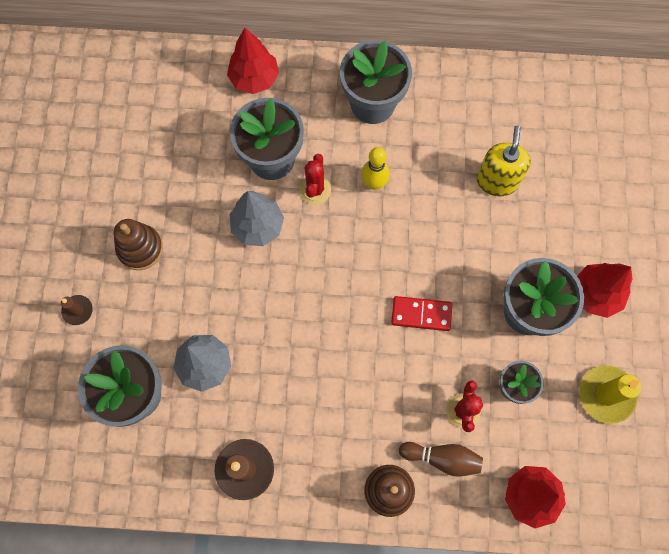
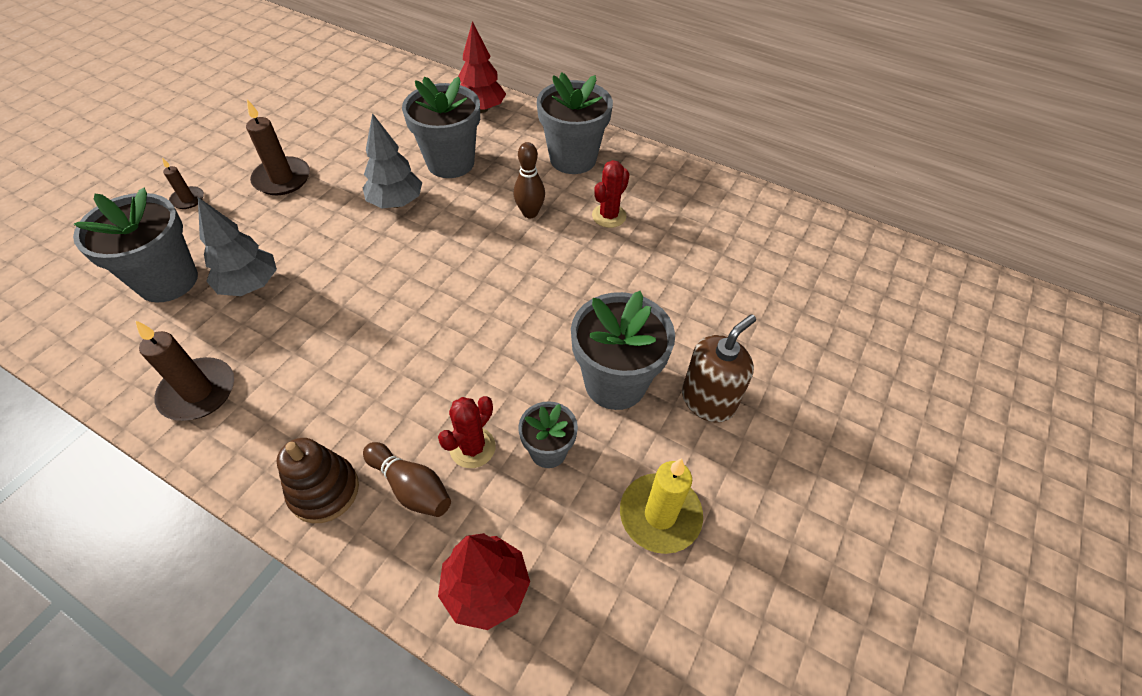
camera: 25 degrees right, 20 degrees down
(140, 248) = (282, 179): brown stacking toy -> brown candle
(315, 189) = (471, 197): red cactus -> red cactus (609, 216)
(374, 183) = (530, 213): yellow bowling pin -> brown bowling pin
(421, 314) = (495, 335): red domino -> none
(497, 181) = (656, 257): yellow soap dispenser -> none
(595, 294) = (708, 400): red tree -> brown soap dispenser

